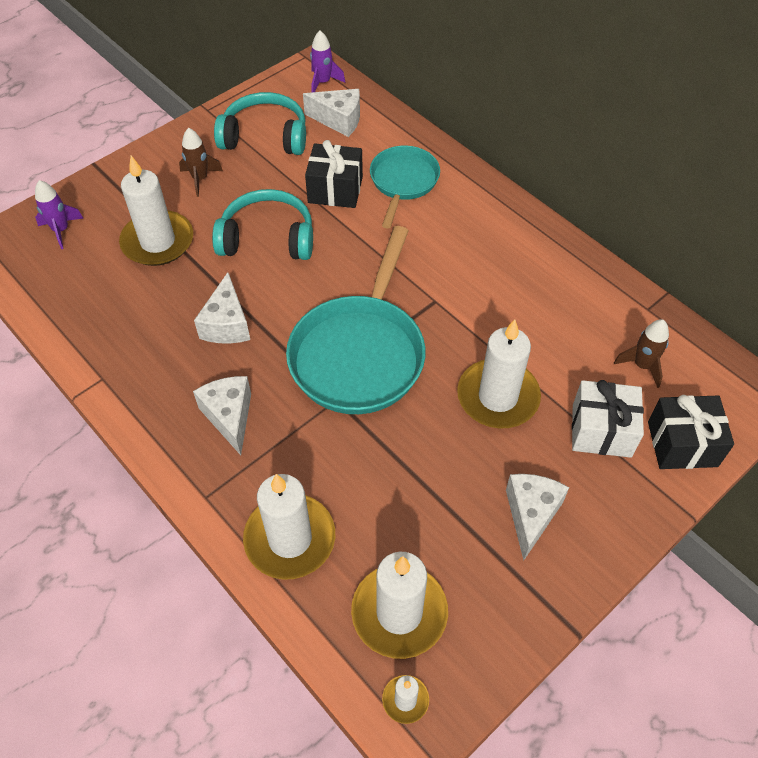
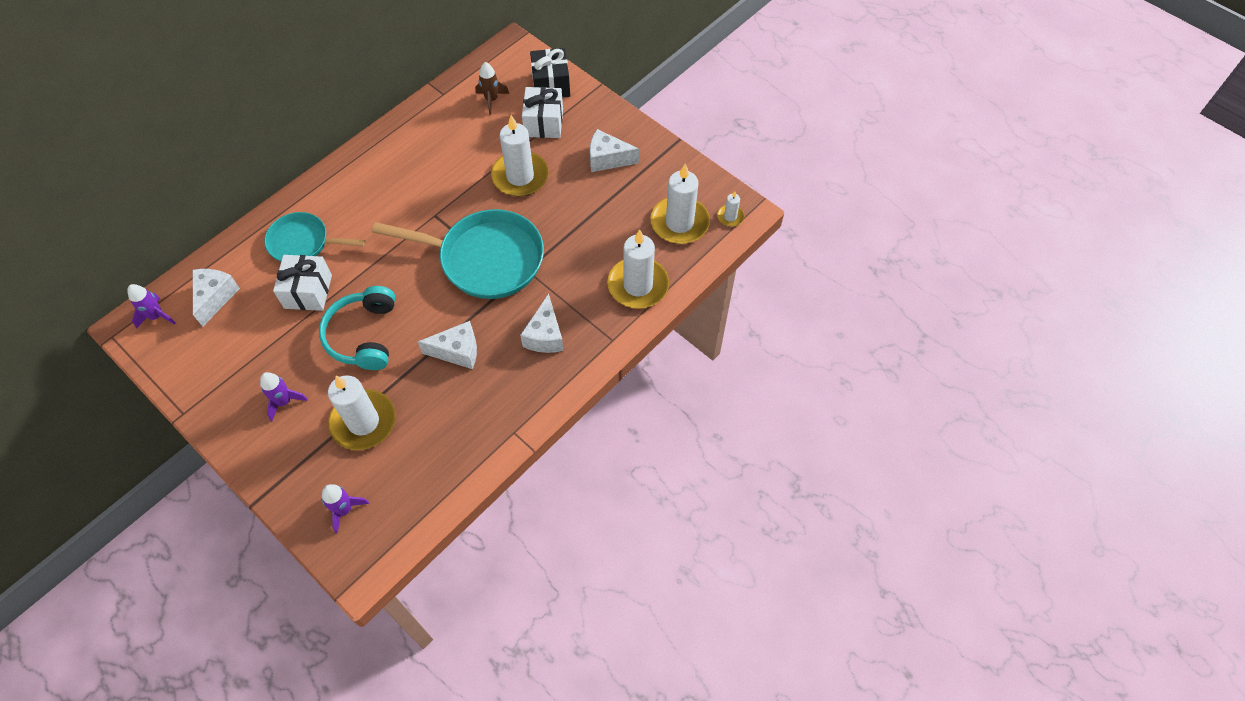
camera: 95 degrees left, 5 degrees up
(200, 179) = (284, 401): brown rocket -> purple rocket
(229, 417) = (545, 335): white cheese -> white cheese turned 60 degrees counterclockwise
(265, 137) = (231, 356): turquoise headphones -> none
(335, 189) = (308, 291): black gift -> white gift

